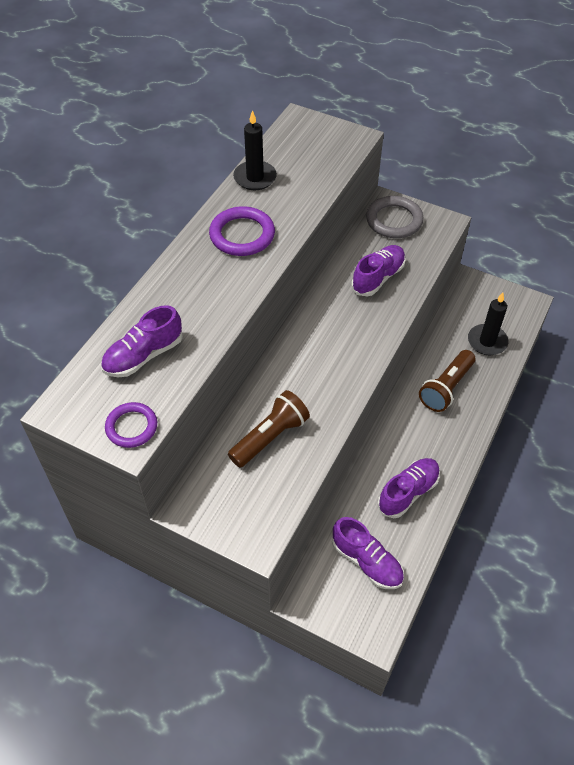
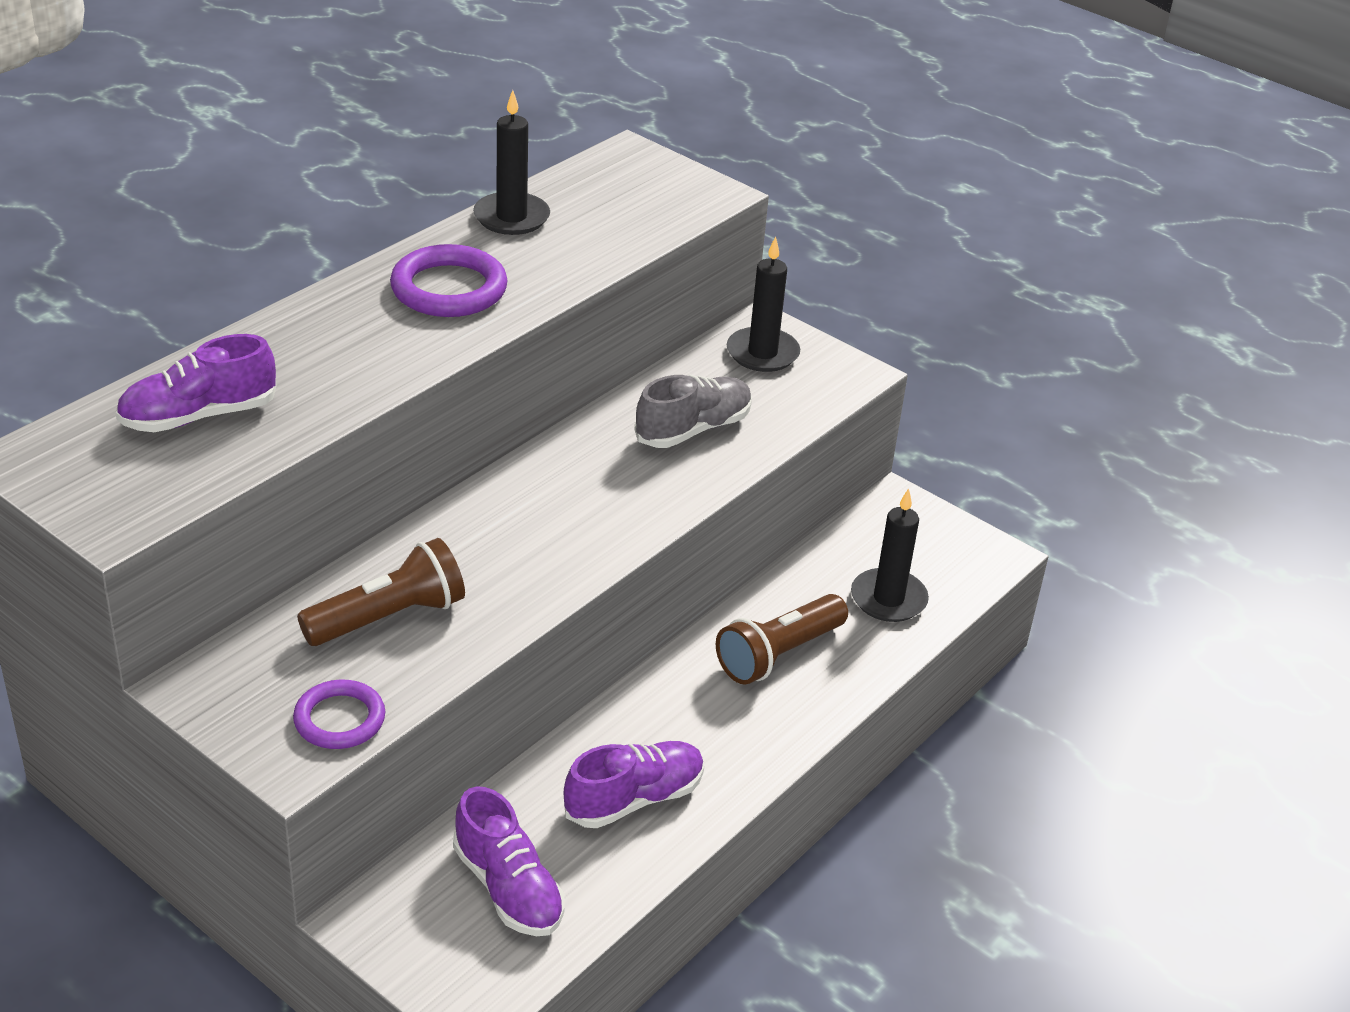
camera: 10 degrees right, 15 degrees down
(131, 427) = (128, 505): purple ring -> purple ring (339, 719)
(378, 278) = (693, 429): purple shoe -> grey shoe
(394, 220) = (762, 353): grey ring -> black candle

